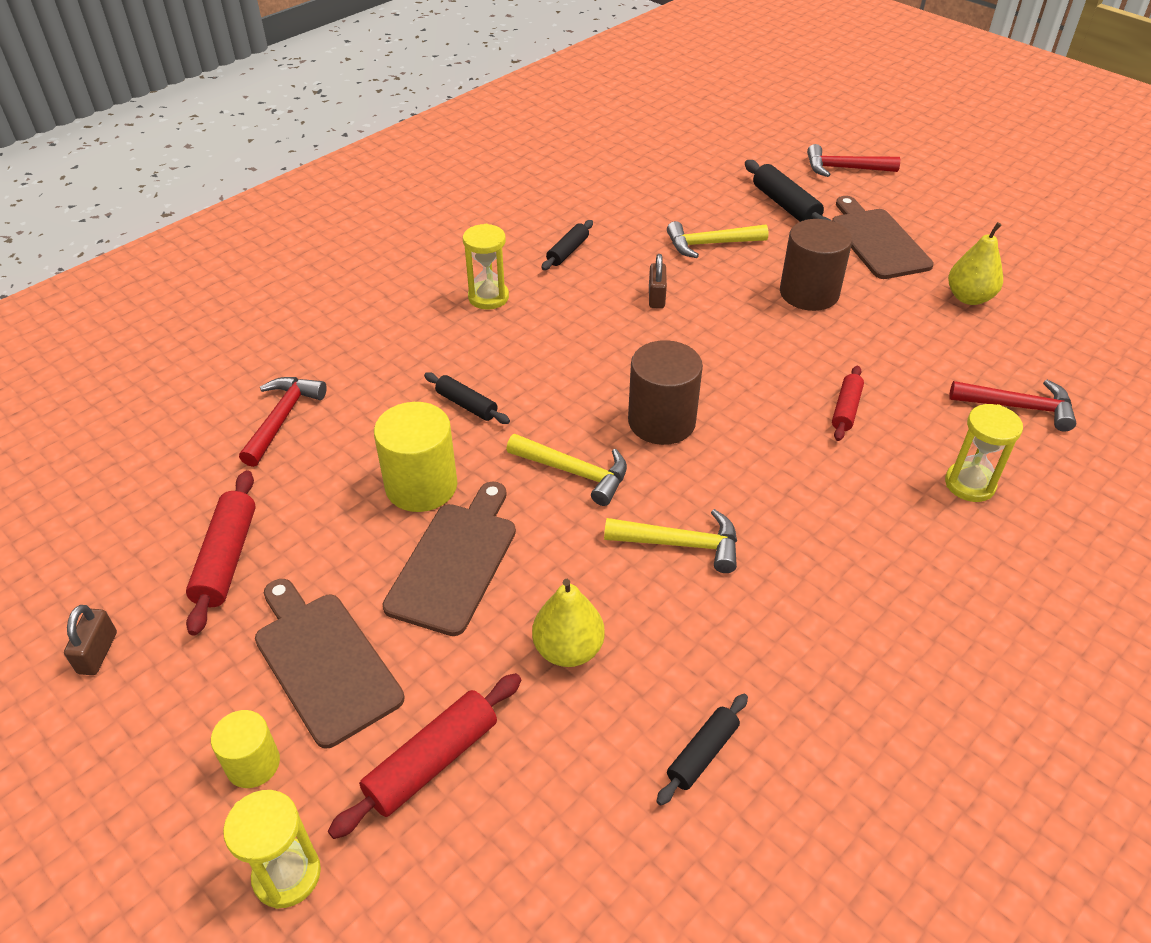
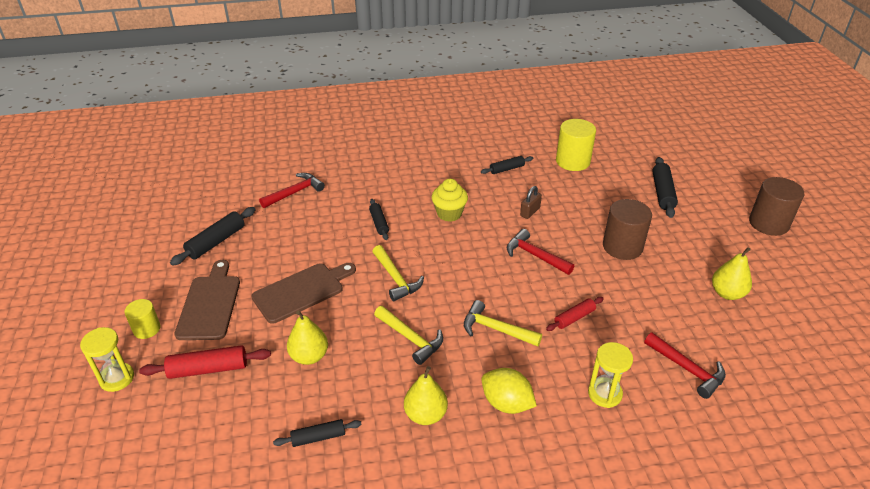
camera: 35 degrees right, 5 degrees down
(98, 653) = (138, 255): brown padlock -> none
(227, 559) = (216, 242): red rolling pin -> black rolling pin
(421, 486) = (322, 250): yellow cylinder -> yellow cylinder (572, 161)
(488, 297) = (442, 176): yellow hourglass -> none
(553, 346) = (449, 214): none -> yellow cupcake
(661, 421) = (464, 275): brown cylinder -> brown cylinder (768, 223)
(710, 244) = (591, 196): yellow hammer -> yellow hammer (496, 329)
(804, 634) = (425, 414): none -> yellow pear
(844, 168) = (727, 186): red hammer -> red hammer (535, 255)
(877, 241) = (701, 236): brown cutting board -> none
(881, 560) = (506, 403): none -> yellow lemon

